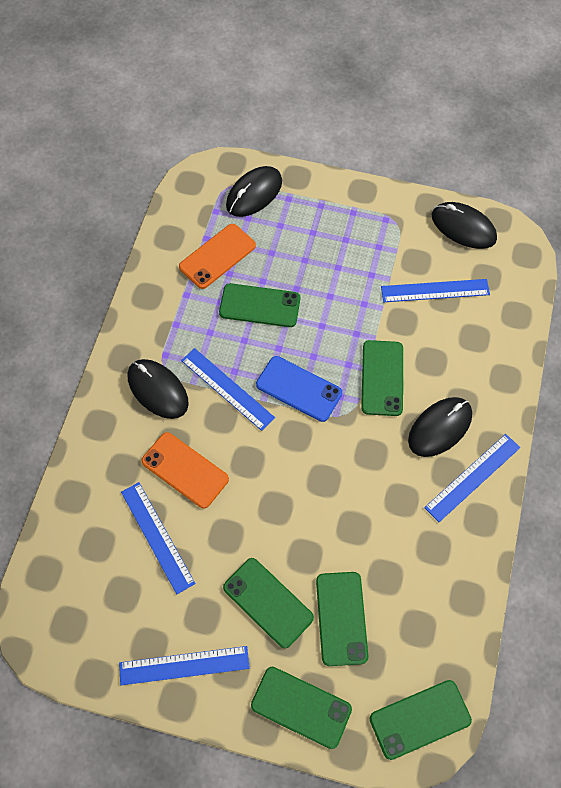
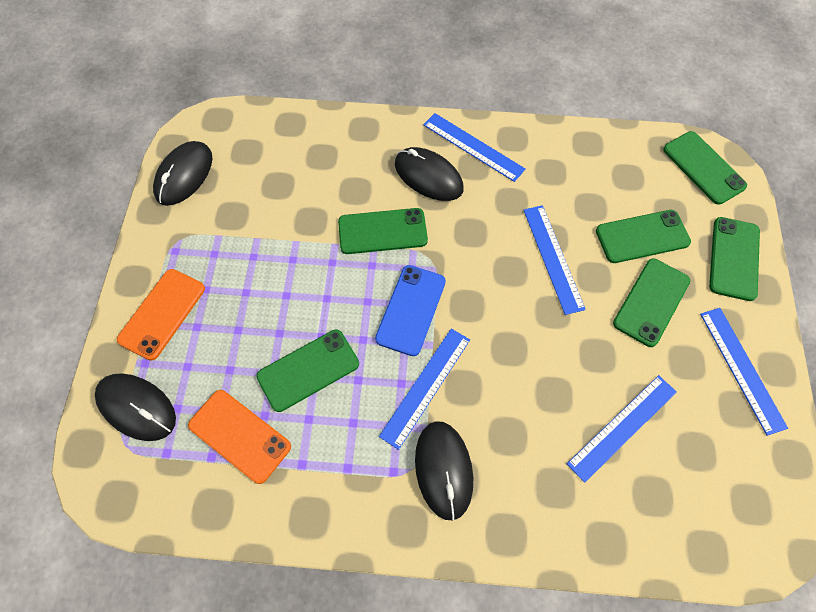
camera: 100 degrees left, 0 degrees up
(157, 390) = (444, 469): black mouse -> black mouse turned 45 degrees counterclockwise
(185, 470) = (537, 413): orange phone -> orange phone (162, 314)
(259, 306) = (308, 370): green phone -> green phone turned 60 degrees clockwise
(435, 290) = (268, 194): blue ruler -> blue ruler (552, 258)

